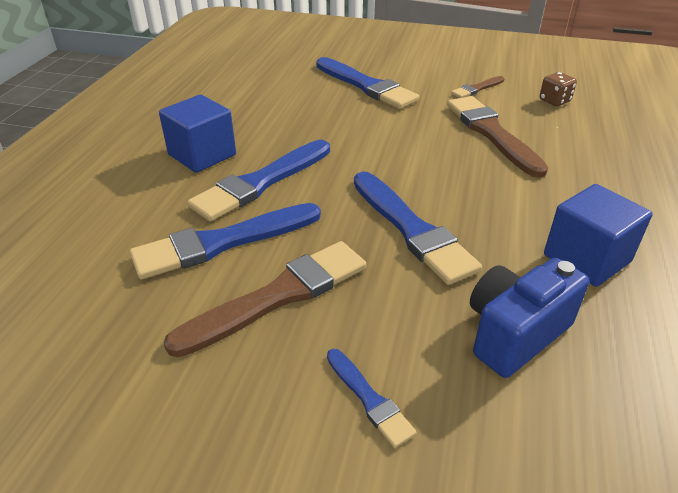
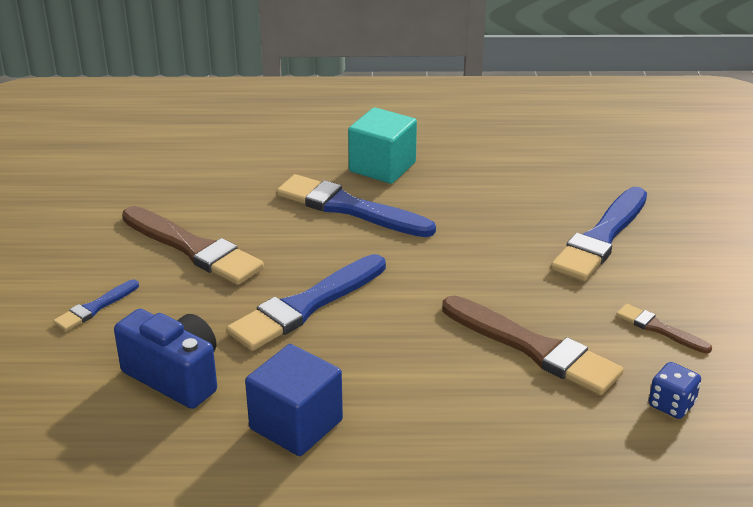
camera: 75 degrees right, 5 degrees down
(202, 155) = (382, 167): blue cube -> turquoise cube
(222, 242) = (252, 208): blue brush -> none
(492, 133) = (534, 348): brown brush -> brown brush turned 75 degrees clockwise
(554, 101) = (671, 405): brown dice -> blue dice

